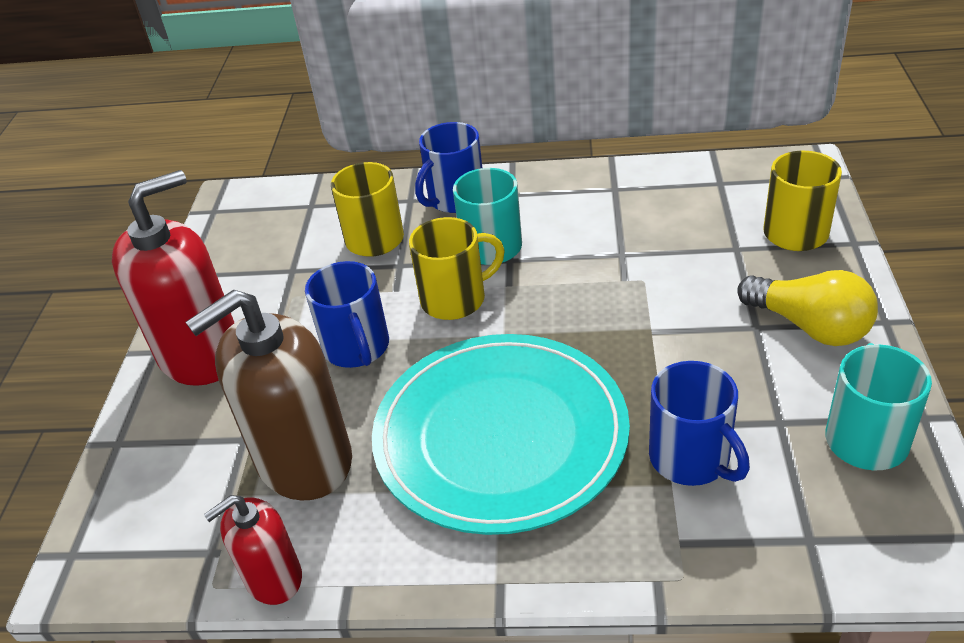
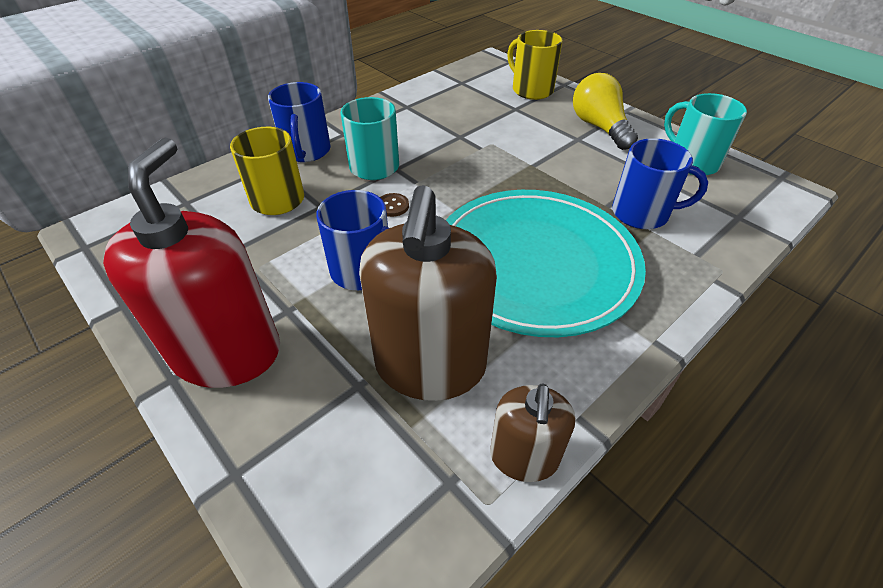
camera: 50 degrees left, 5 degrees up
(273, 578) = (524, 457): red soap dispenser -> brown soap dispenser
(455, 299) = (392, 206): yellow mug -> brown button
(809, 326) = (599, 127): yellow light bulb -> yellow light bulb turned 105 degrees counterclockwise

